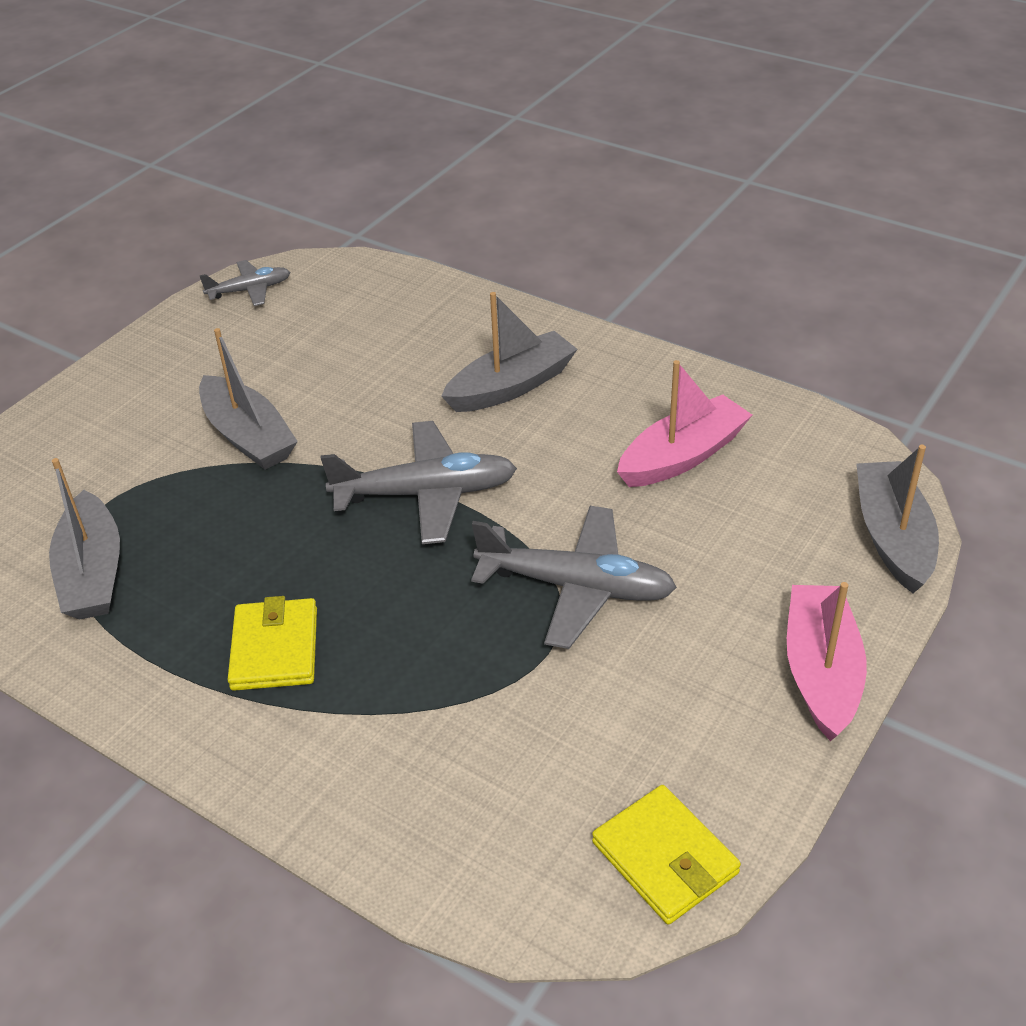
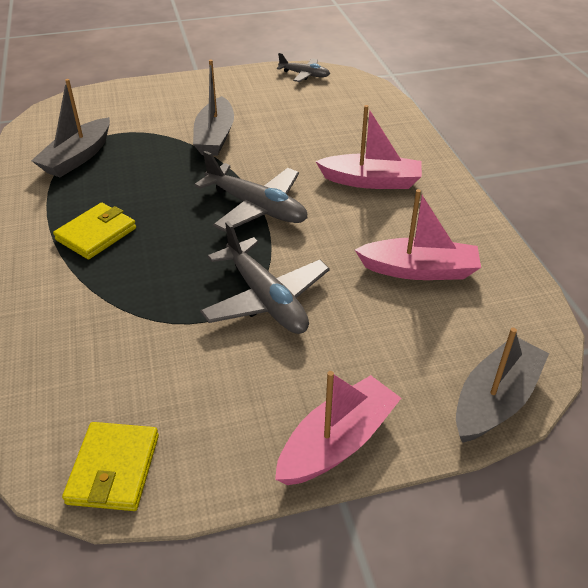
camera: 40 degrees right, 0 degrees up
(512, 386) = (371, 181): grey boat -> pink boat

